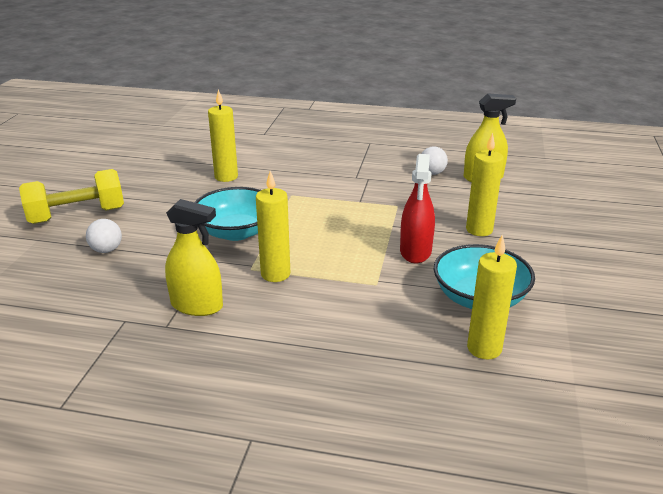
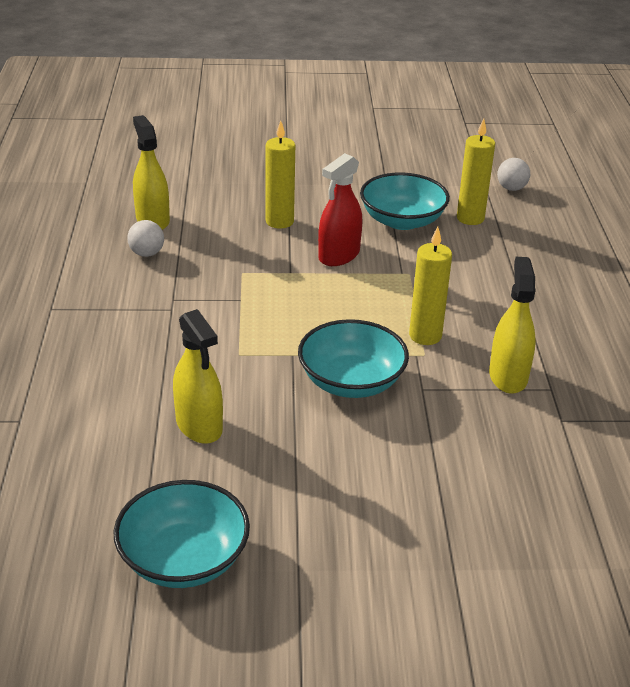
camera: 105 degrees left, 5 degrees up
(77, 215) = (372, 552): yellow dumbbell -> none
(106, 250) = (445, 483): white ball -> white ball (511, 188)
(126, 166) = (184, 558): none -> turquoise bowl
(226, 177) = (199, 425): yellow candle -> yellow spray bottle
(415, 251) = (339, 255): red spray bottle -> red spray bottle turned 135 degrees clockwise

